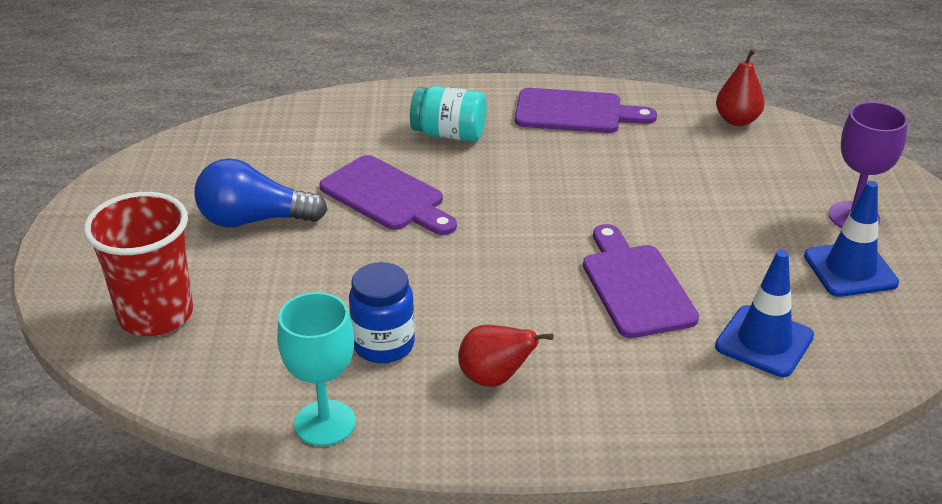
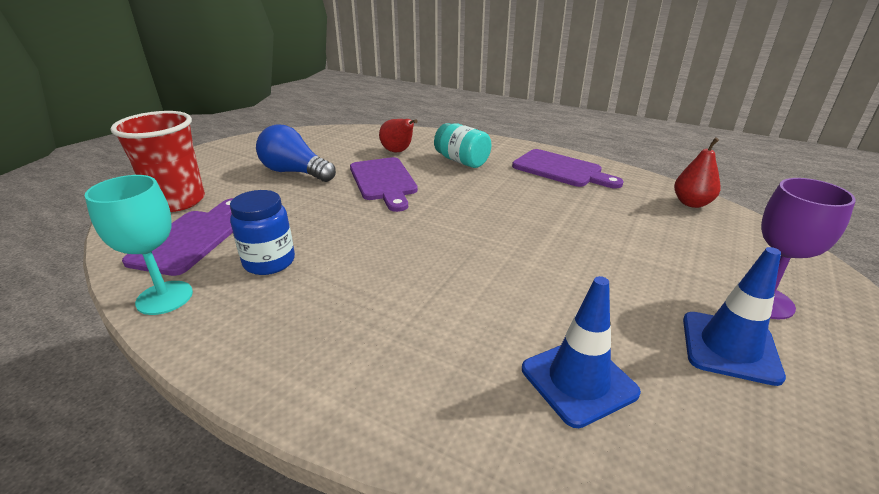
camera: 30 degrees right, 5 degrees down
(495, 378) = (310, 314): red pear -> red pear (398, 151)
(635, 286) = (496, 288): purple cutting board -> purple cutting board (191, 238)

